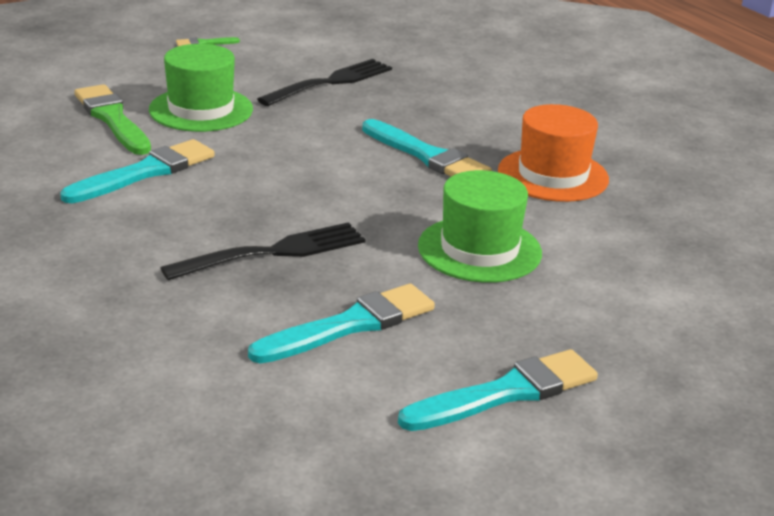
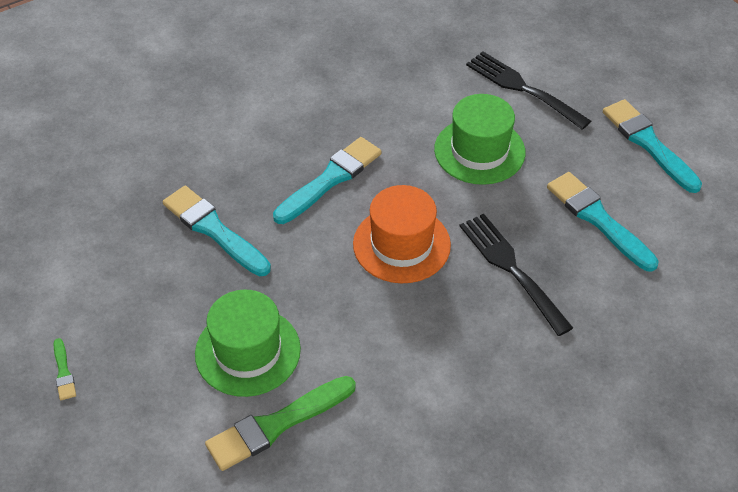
camera: 90 degrees left, 20 degrees up
(145, 172) = (391, 376): turquoise brush -> turquoise brush (213, 230)
(331, 82) = (173, 252): black fork -> black fork (523, 88)
(553, 175) = (354, 105): orange hat -> orange hat (401, 244)

